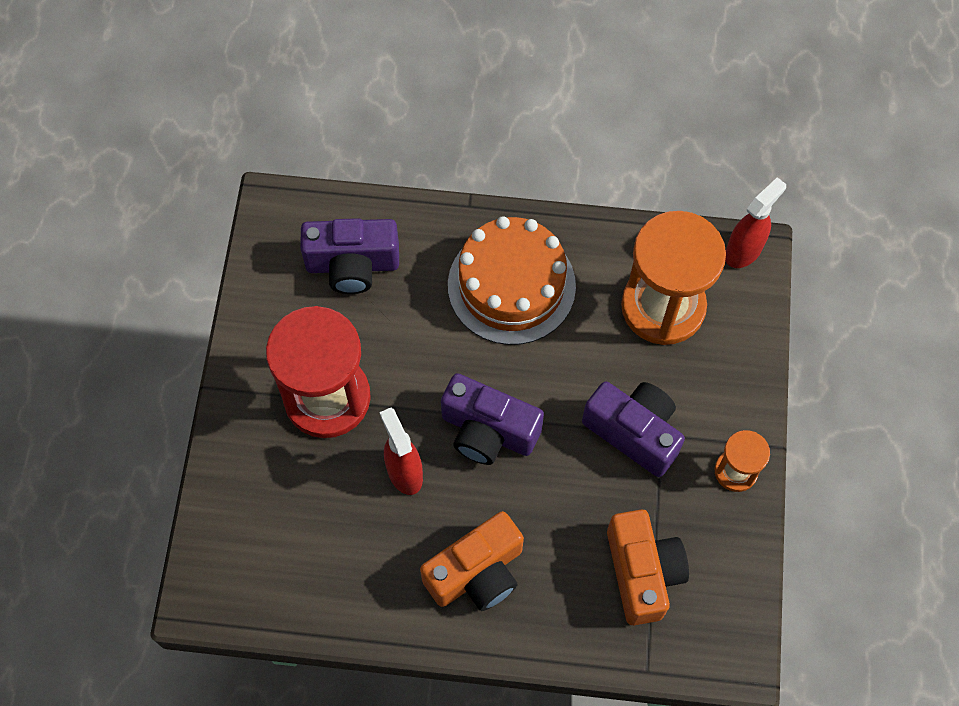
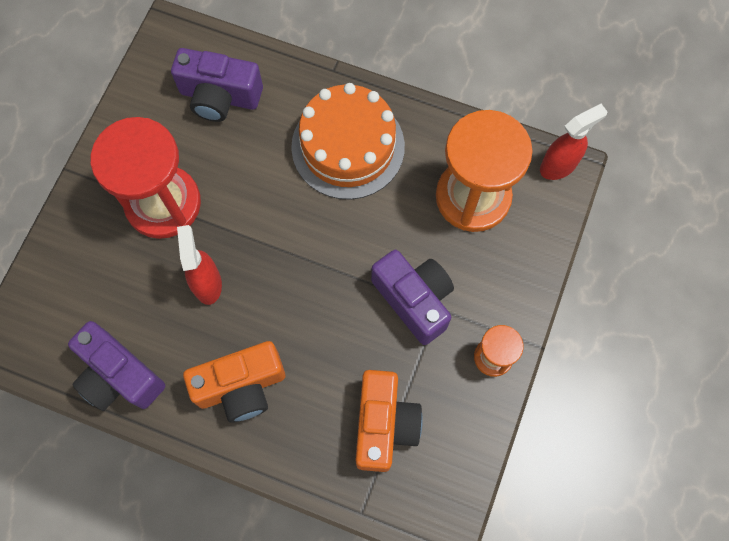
camera: 15 degrees right, 5 degrees up
(488, 431) = (289, 266): purple camera -> purple camera (119, 376)

